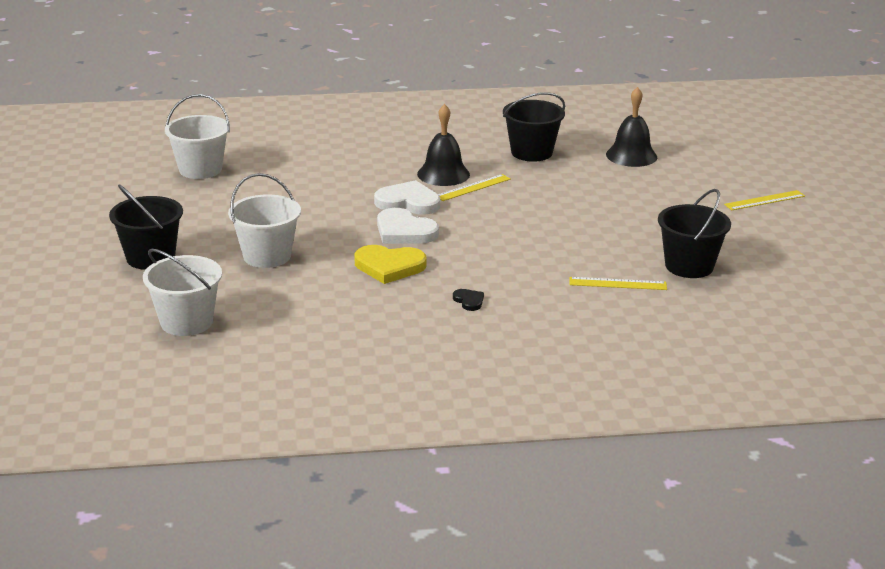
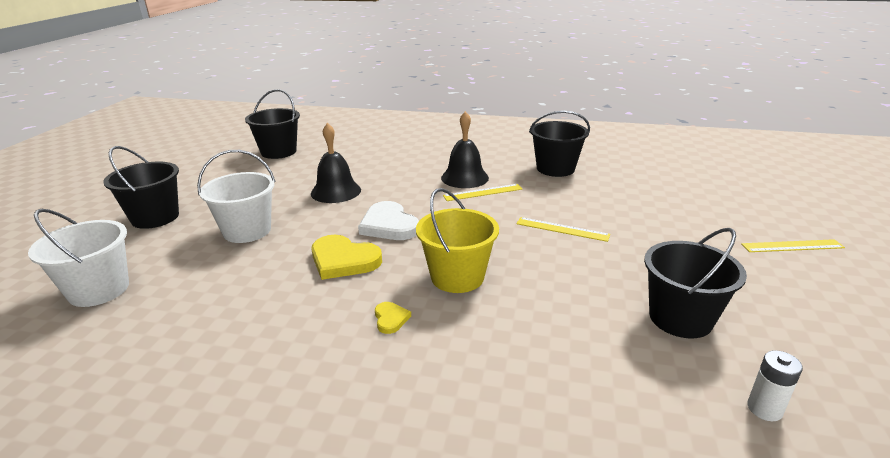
camera: 20 degrees right, 0 degrees up
(200, 169) = (278, 152): white bucket -> black bucket
(408, 202) = (415, 198): white heart -> none
(469, 301) = (390, 319): black heart -> yellow heart
(501, 264) = (457, 277): none -> yellow bucket
(617, 284) = (579, 328): yellow ruler -> yellow ruler (562, 229)
(631, 155) = (650, 182): black bell -> black bell (336, 191)
(754, 308) = (764, 409): none -> white battery

